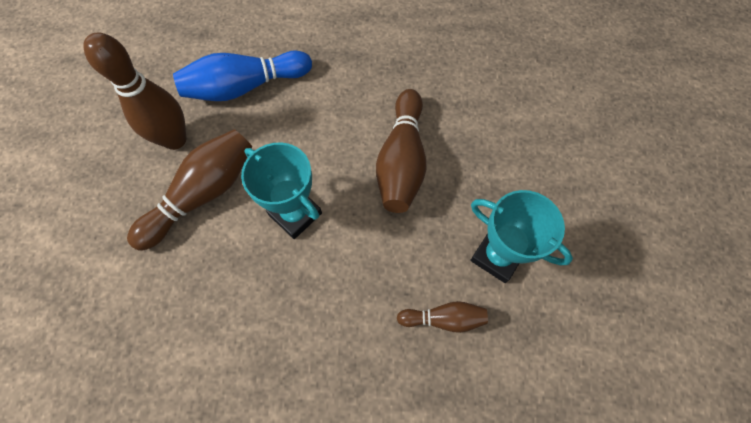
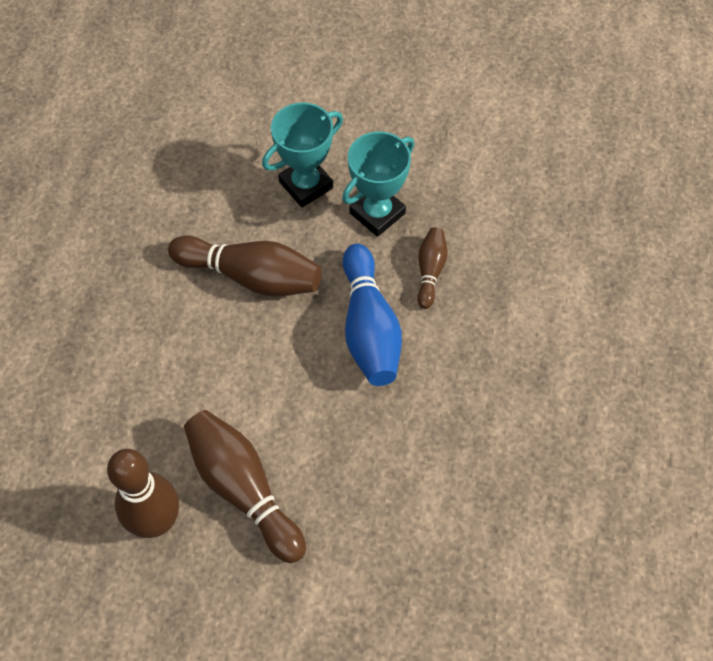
camera: 80 degrees left, 5 degrees down
(245, 87) = (98, 433): blue bowling pin -> blue bowling pin (369, 328)
(295, 214) = (291, 391): turquoise trophy -> turquoise trophy (306, 185)

